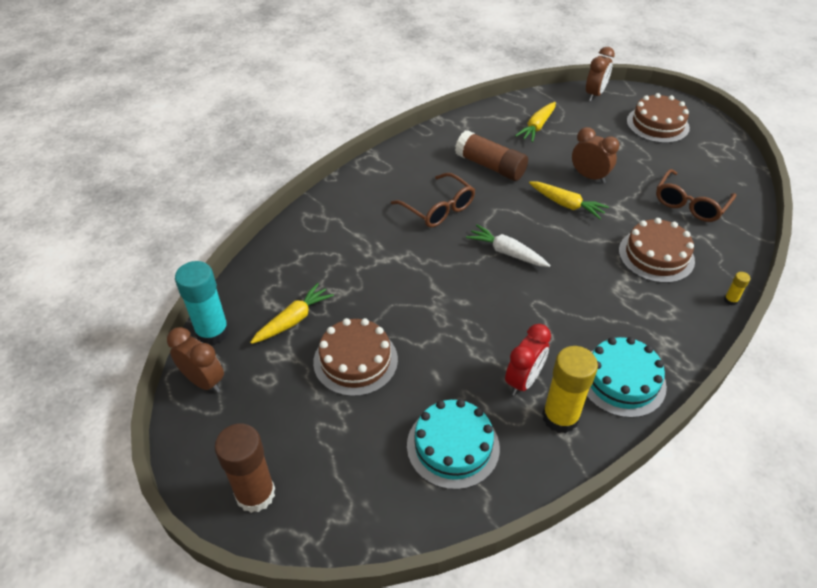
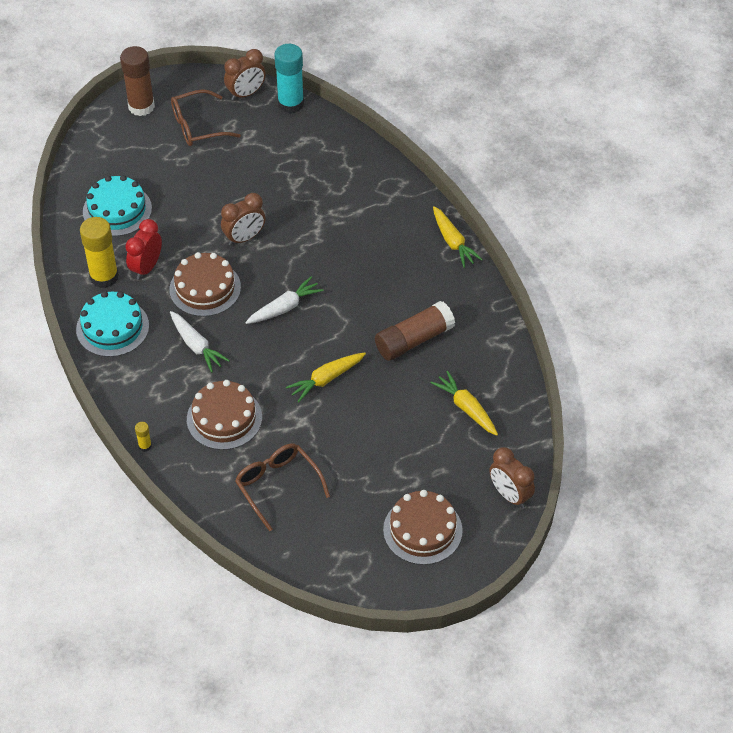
camera: 110 degrees right, 5 degrees up
(293, 320) = (279, 150): yellow carrot -> yellow carrot (453, 242)
(355, 360) = (219, 177): brown cake -> brown cake (205, 288)
(438, 209) = (367, 277): brown glasses -> brown glasses (197, 126)
(523, 381) = (146, 268): red clock -> red clock turned 60 degrees clockwise
(589, 176) = (359, 418): brown clock -> brown clock (244, 238)
(594, 301) = (196, 346): none -> white carrot

